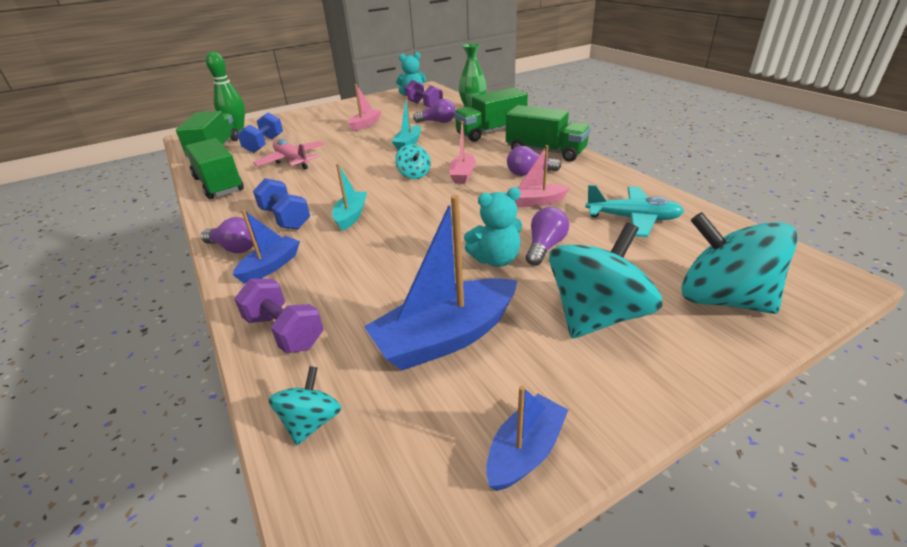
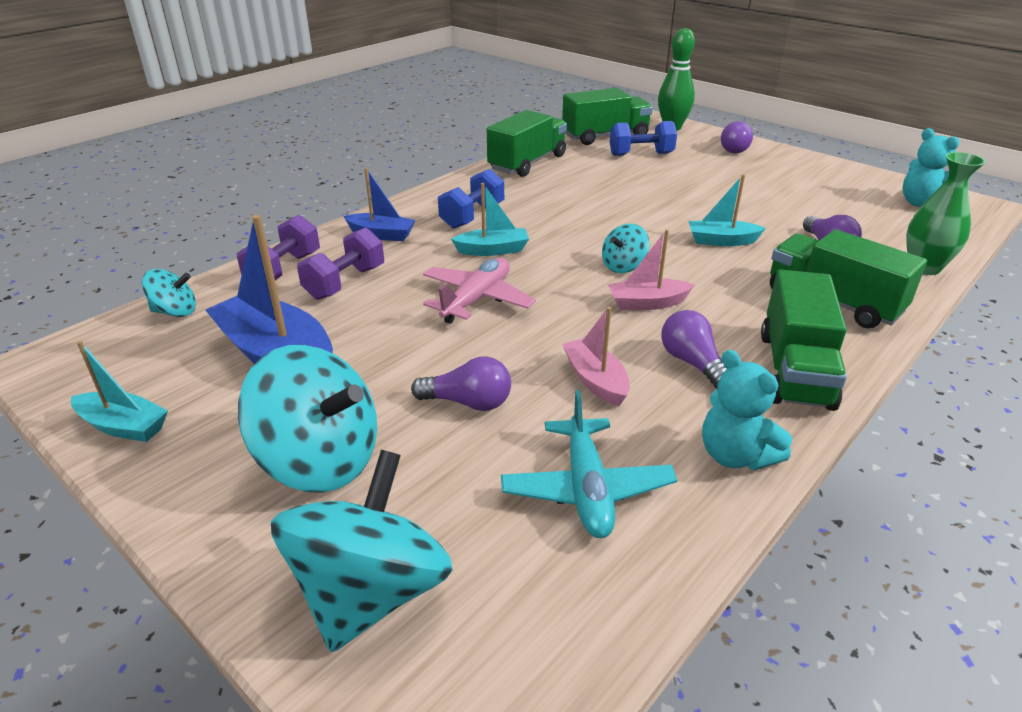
camera: 70 degrees right, 0 degrees up
(234, 248) = (408, 208): purple light bulb -> purple light bulb (732, 148)
(292, 161) = (609, 181): pink plane -> pink plane (477, 299)
(365, 124) = (760, 196): pink boat -> none
(424, 106) = (886, 222): purple dumbbell -> purple dumbbell (345, 283)
(496, 259) = (427, 366): turquoise teddy bear -> turquoise teddy bear (735, 455)
(525, 451) = (123, 426): blue boat -> turquoise boat

